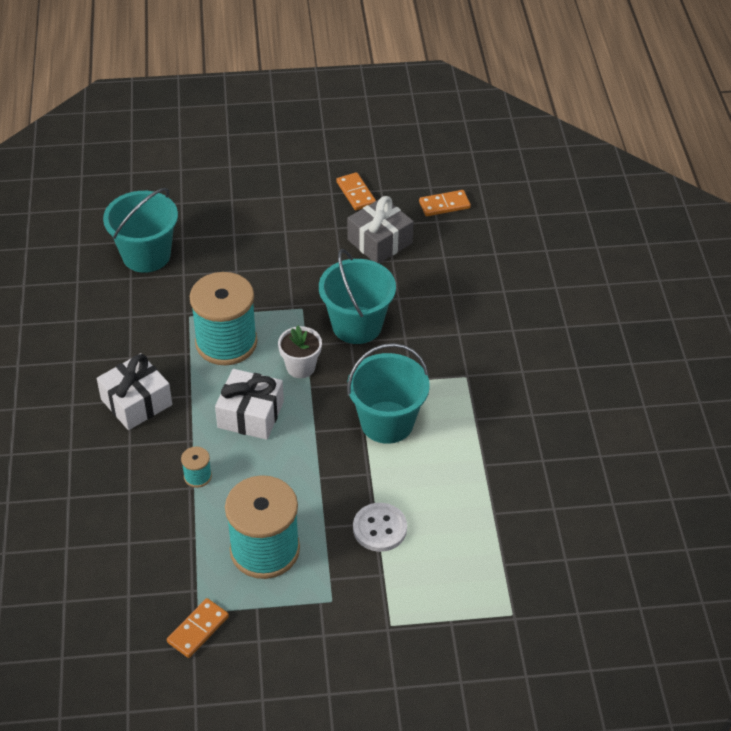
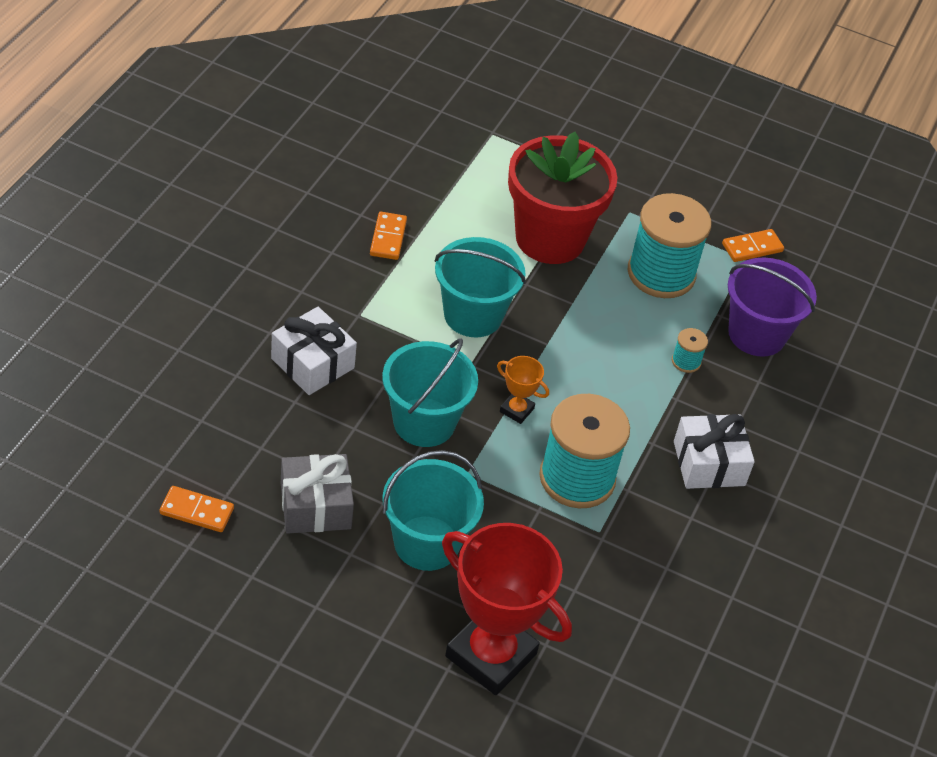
camera: 155 degrees left, 0 degrees up
(146, 255) = (604, 642): turquoise bucket -> turquoise bucket (426, 543)
(151, 536) = (756, 334): none -> purple bucket
(211, 217) = (491, 655): none -> red trophy
(250, 415) = (600, 390): white gift -> white gift (312, 363)
(300, 367) = (516, 410): white flower pot -> orange trophy
(356, 193) = (286, 588): orange domino -> orange domino (388, 238)
(379, 528) = (550, 239): white button -> red flower pot

